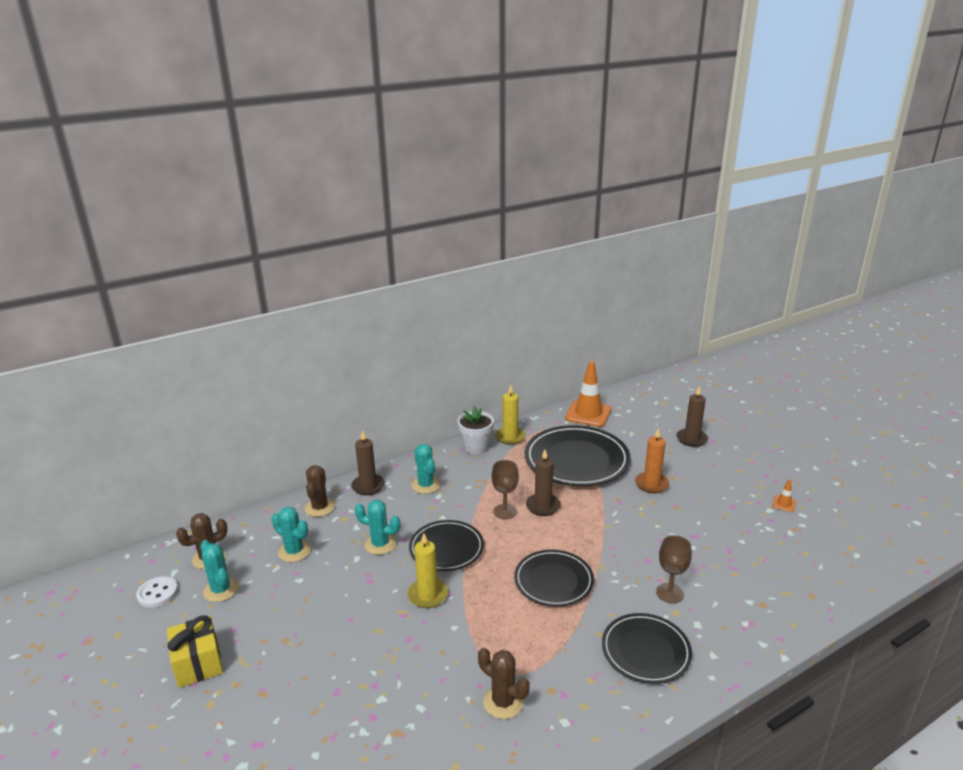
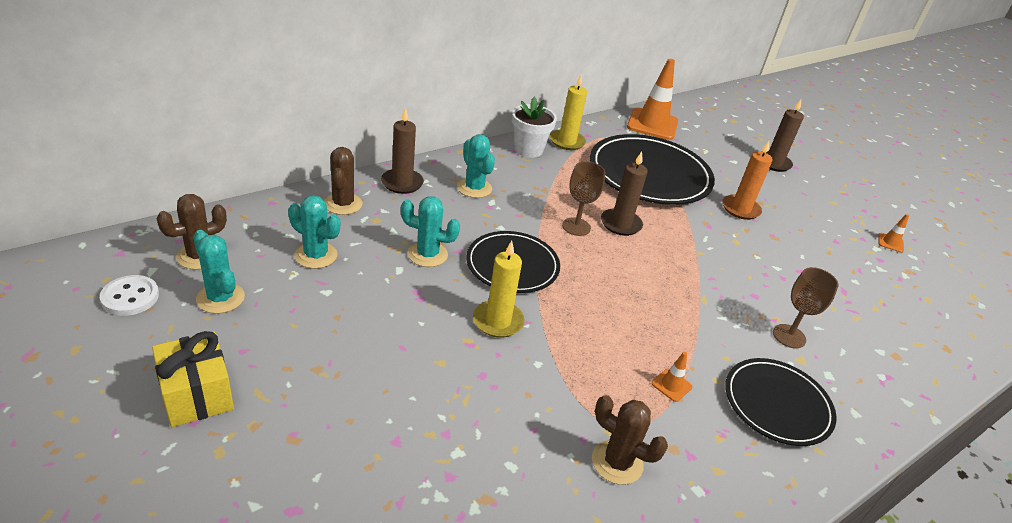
camera: 10 degrees left, 10 degrees up
(553, 581) = (650, 313): black plate -> none
(559, 639) = (671, 385): none -> orange traffic cone

